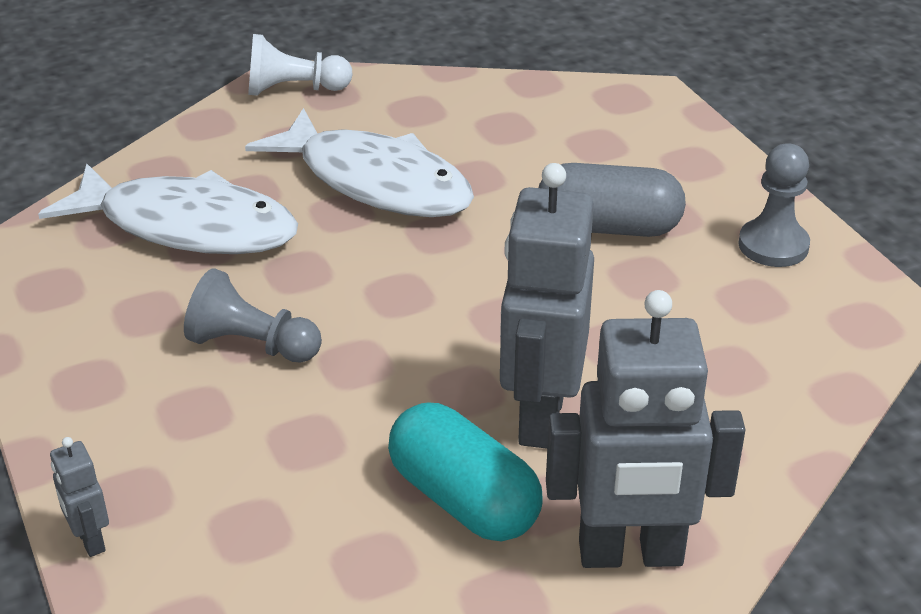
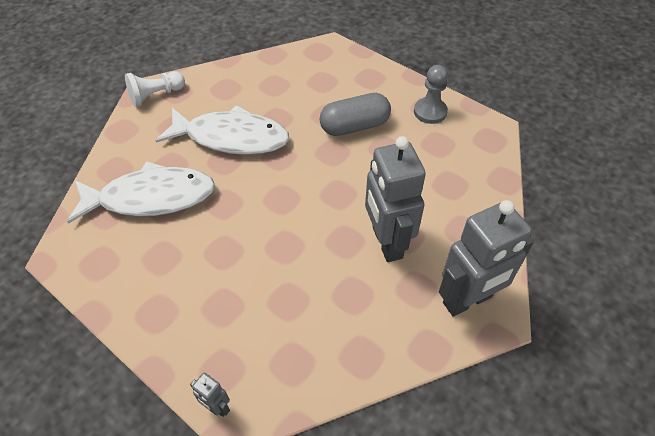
camera: 25 degrees left, 15 degrees up
(252, 345) = (228, 256): grey pawn -> none
(463, 500) = (380, 303): turquoise capsule -> none

